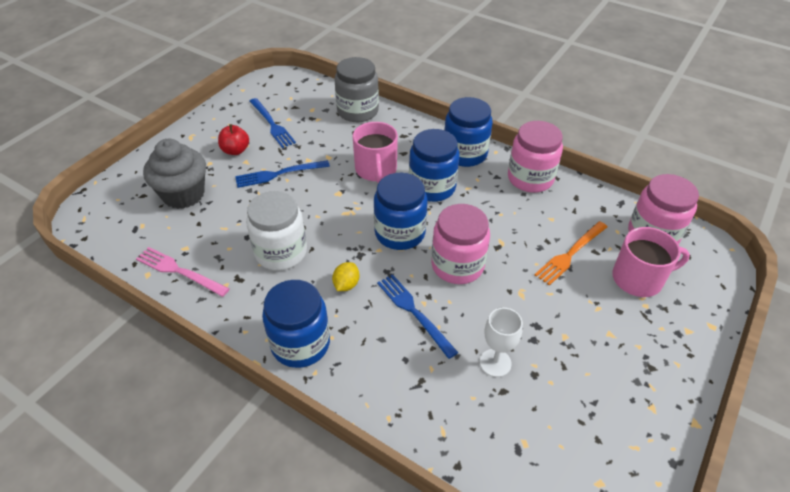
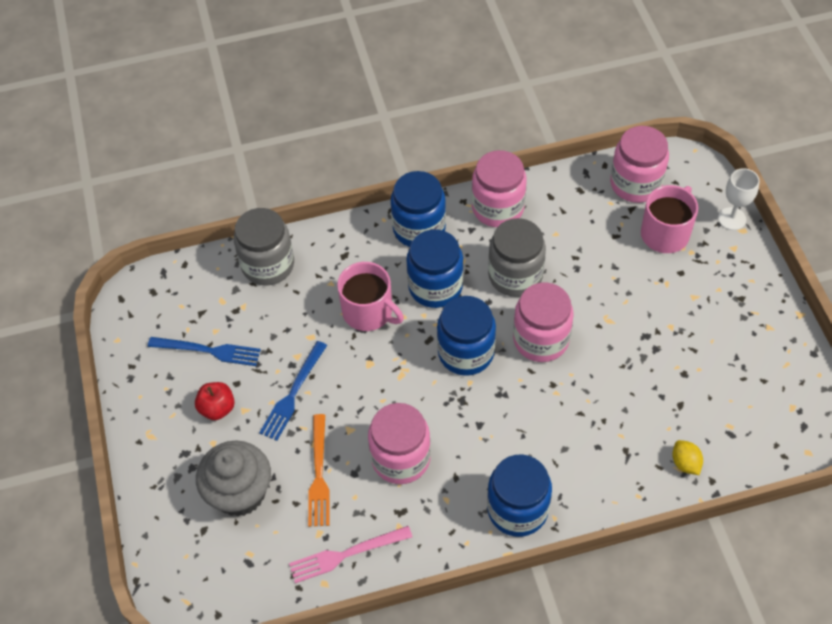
camera: 45 degrees left, 10 degrees up
(281, 252) = (401, 458): white jar -> pink jar
(346, 284) = (486, 434): yellow lemon -> yellow lemon (685, 463)
(414, 312) = (560, 407): blue fork -> none
(490, 219) = (515, 276): none -> grey jar
(495, 363) = (653, 390): white goblet -> white goblet (732, 219)
(570, 254) = (602, 254): orange fork -> orange fork (319, 474)

